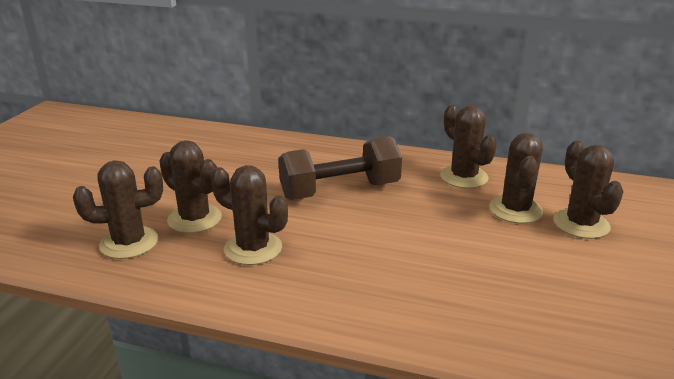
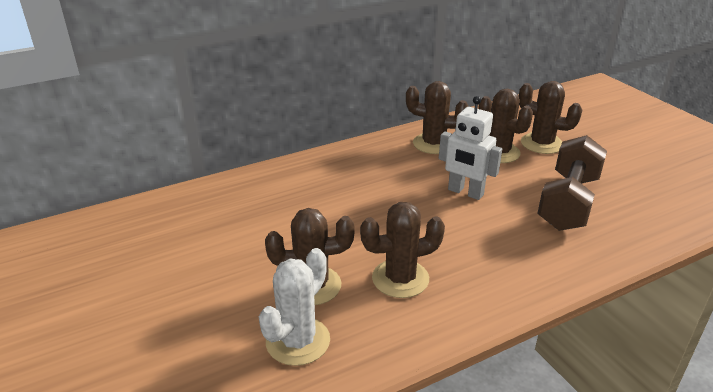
camera: 45 degrees left, 5 degrees up
(129, 243) = (298, 341): brown cactus -> white cactus
(340, 191) = (376, 197): brown dumbbell -> brown dumbbell (568, 202)
(419, 223) = (465, 192): none -> white robot

